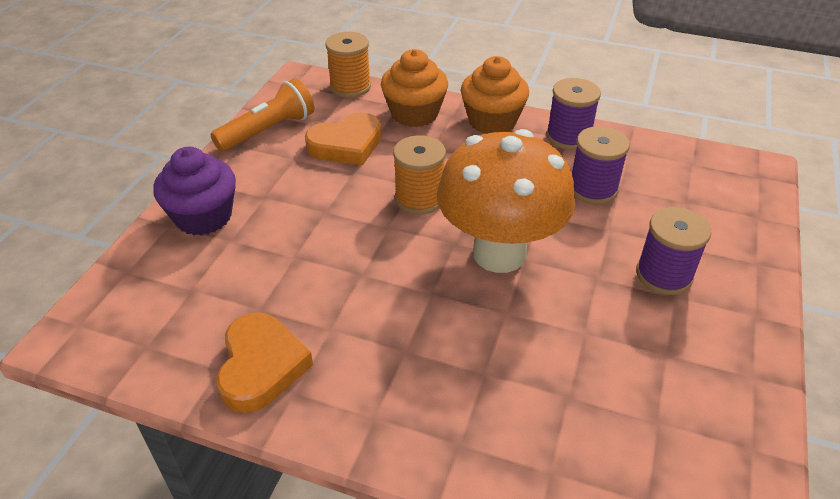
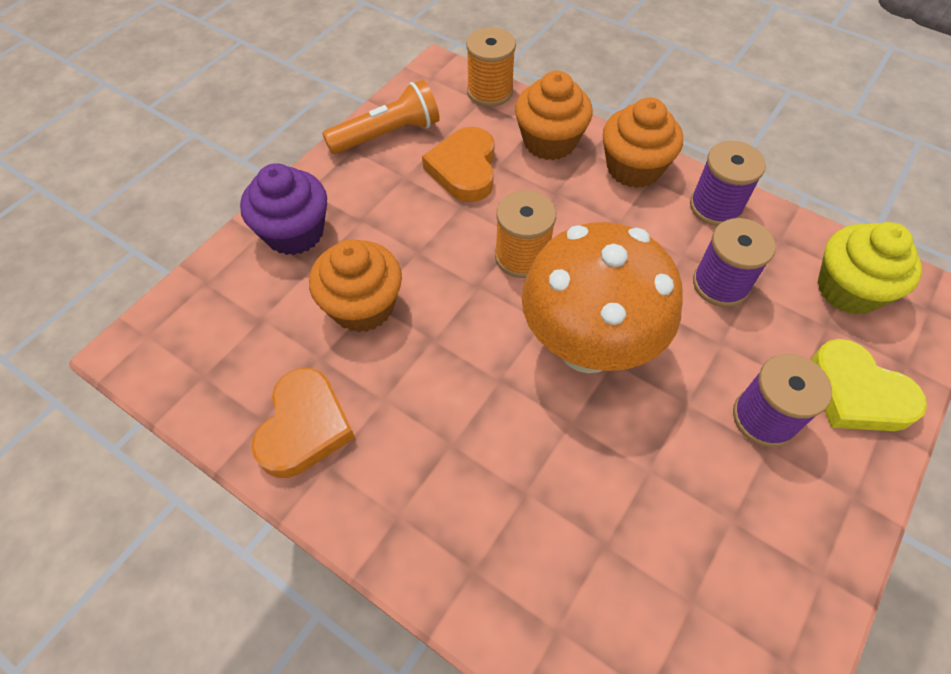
camera: 15 degrees right, 15 degrees up
(287, 261) = (362, 306): none -> orange cupcake
(346, 145) = (464, 169): orange heart -> orange heart turned 105 degrees clockwise
(693, 174) = (848, 289): none -> yellow cupcake
(728, 243) = (857, 393): none -> yellow heart

